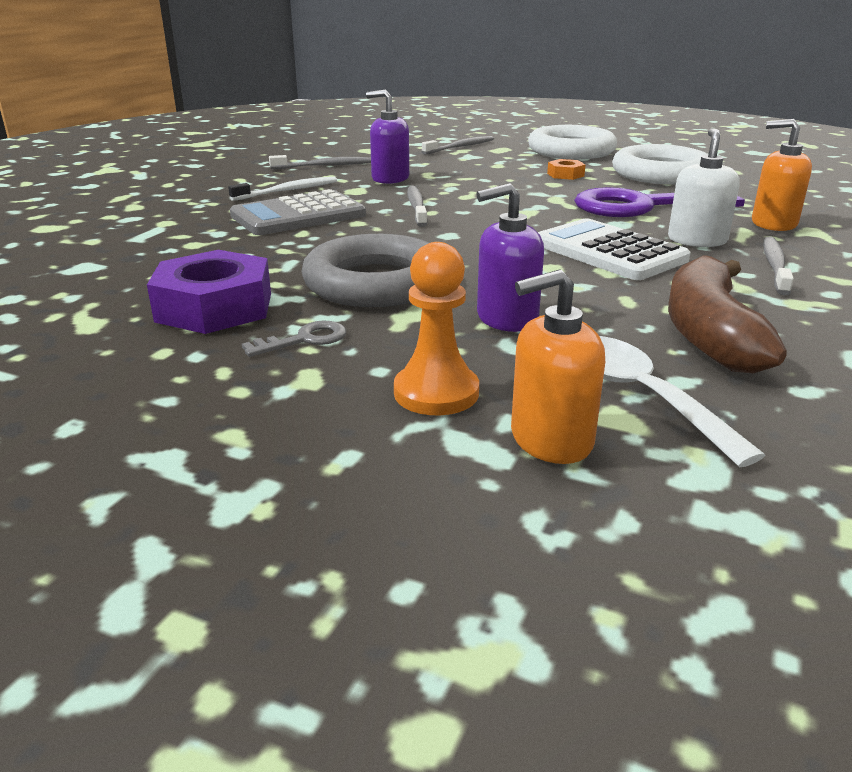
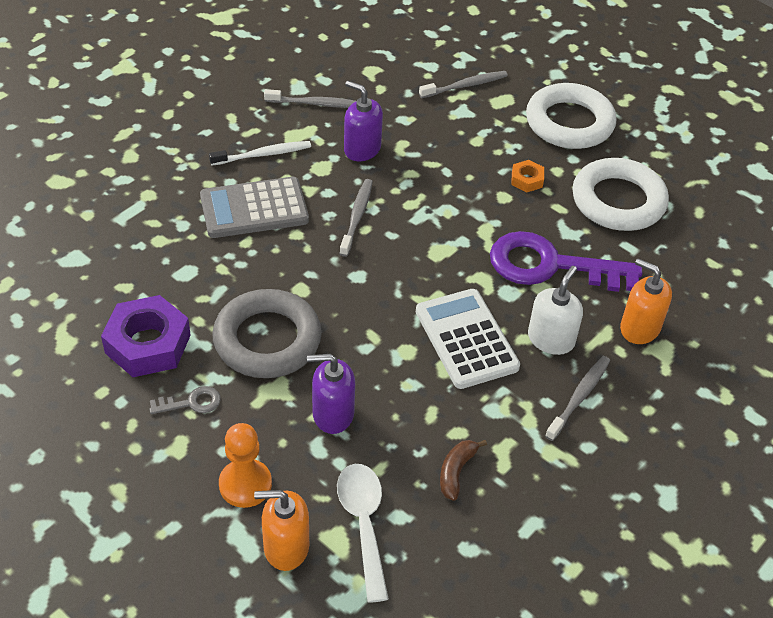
camera: 15 degrees right, 20 degrees up
(709, 333) = (456, 472): brown banana -> brown banana, size x0.49

